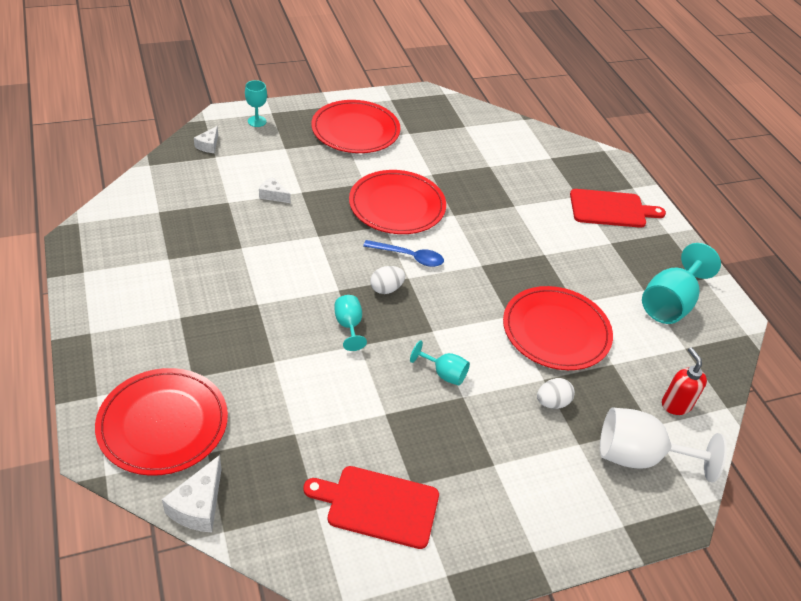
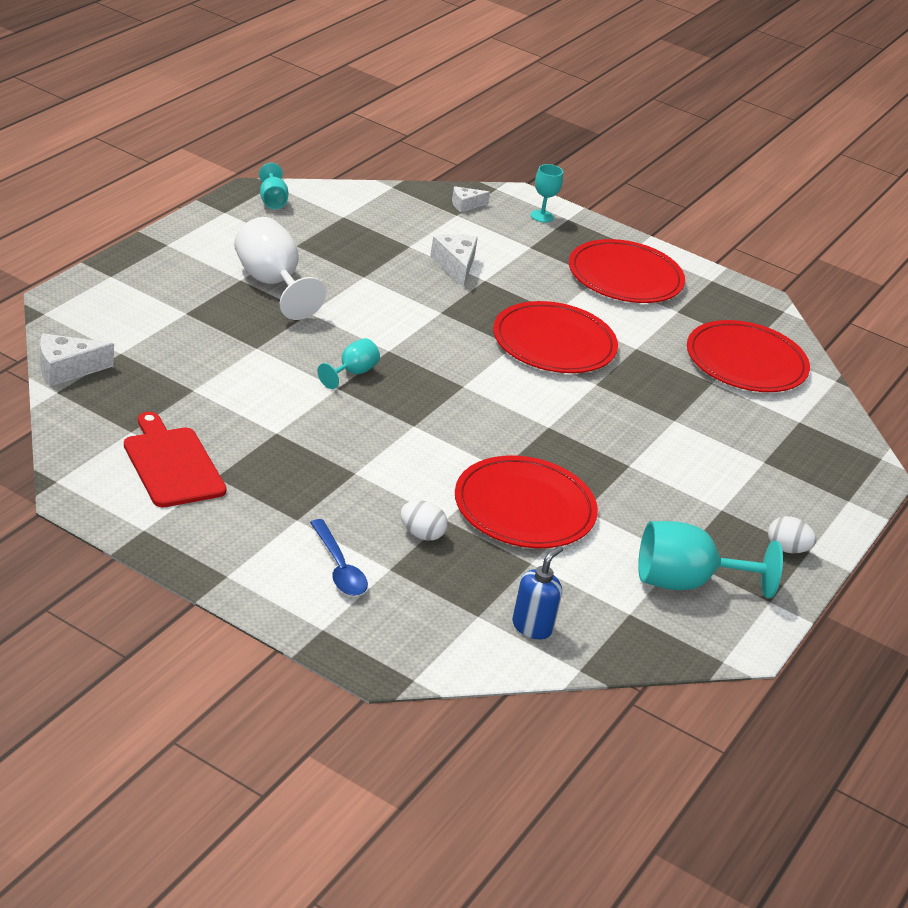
camera: 50 degrees right, 10 degrees down
(163, 424) = (122, 319): red plate -> red plate (746, 362)
(273, 195) = (455, 266): white cheese -> white cheese, size x1.61
(386, 289) = (429, 378): white egg -> white egg (786, 549)
(409, 257) = (492, 376): blue spoon -> blue spoon (339, 568)
(444, 374) = (368, 451): turquoise goblet -> turquoise goblet (272, 200)
(611, 209) = (780, 493): red cutting board -> none
(638, 457) = (424, 616): white goblet -> white goblet (271, 283)
(676, 404) = (532, 627): red soap dispenser -> blue soap dispenser

